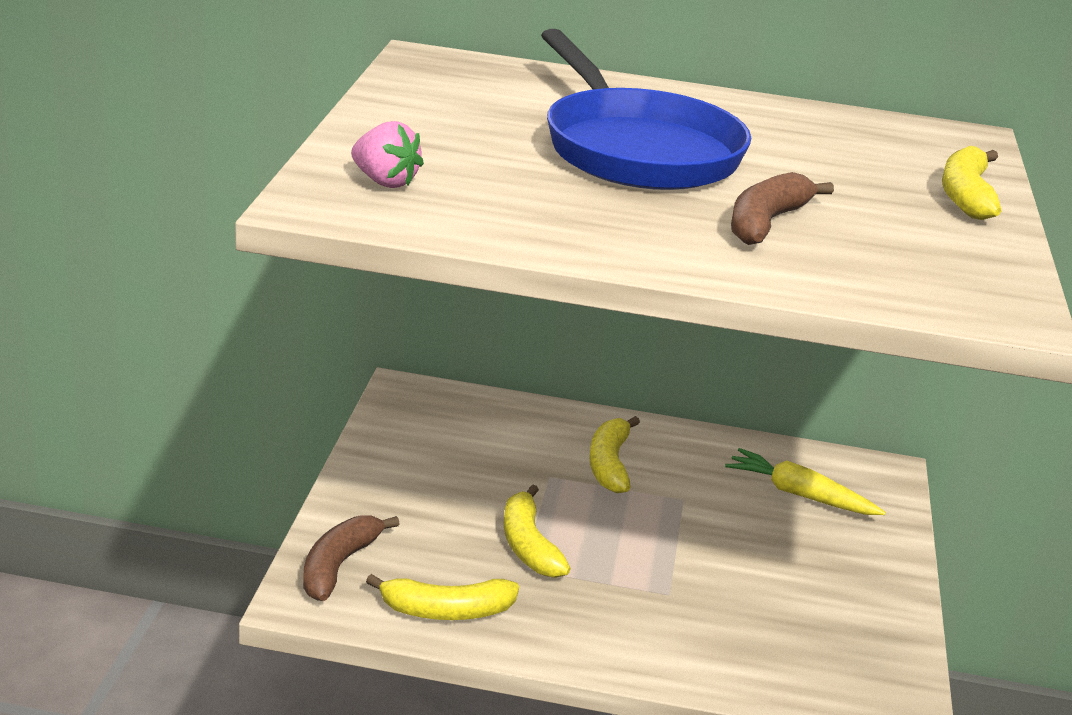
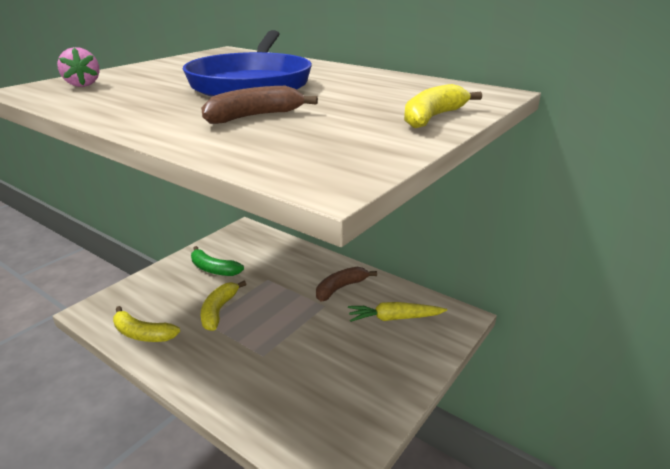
camera: 30 degrees right, 0 degrees up
(339, 566) = (123, 299): brown banana -> brown banana (340, 288)
(438, 478) = (213, 269): none -> green banana
(610, 464) = (303, 279): yellow banana -> none
(800, 495) = (394, 318): yellow carrot -> yellow carrot turned 60 degrees counterclockwise

